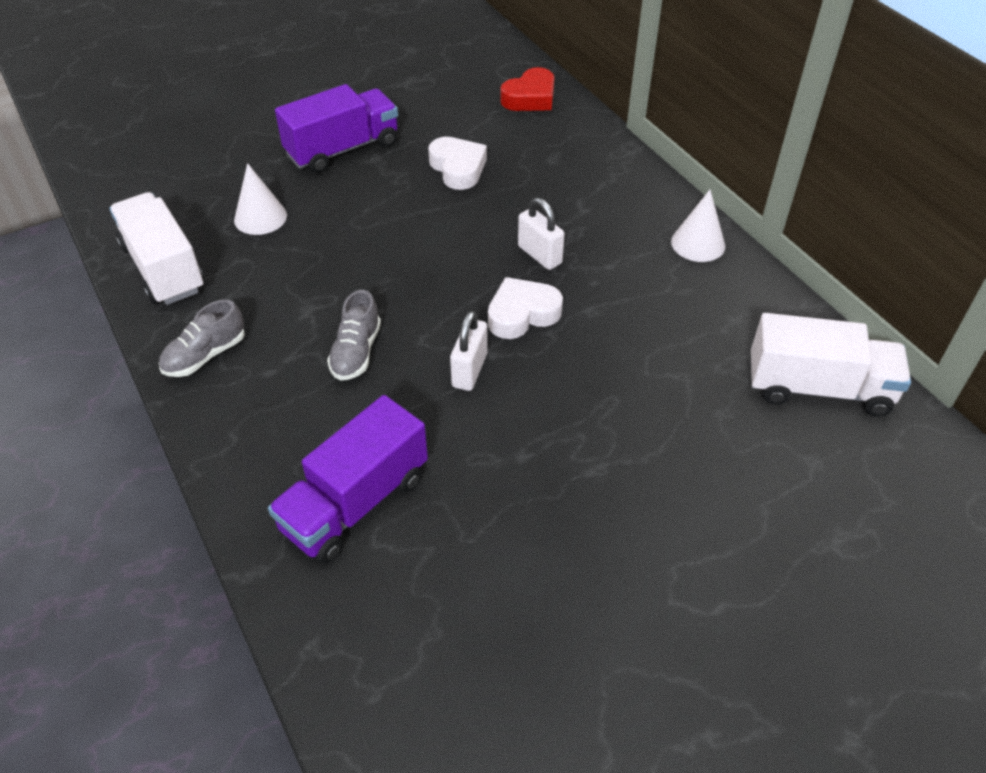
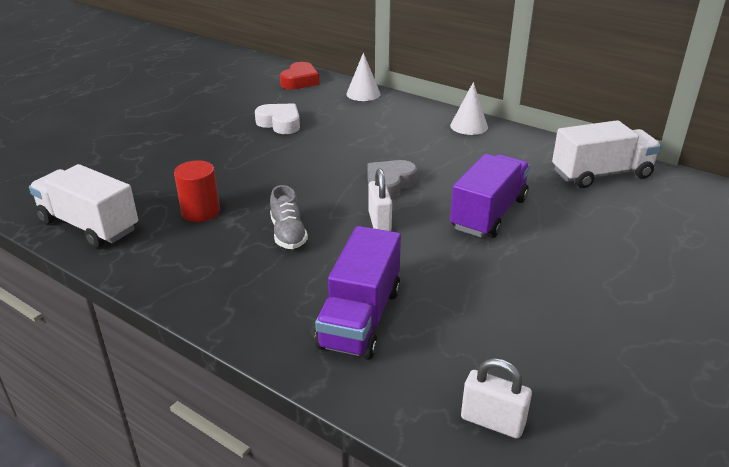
camera: 25 degrees left, 15 degrees down
(205, 355) = (167, 267): grey shoe -> none
(260, 217) = (150, 179): white cone -> white cone (363, 94)
(284, 286) = (200, 212): none -> red cylinder
(342, 149) = (186, 130): purple truck -> purple truck (488, 214)
(522, 314) = (389, 185): white heart -> grey heart
(539, 255) = (374, 153): white padlock -> white padlock (492, 422)

